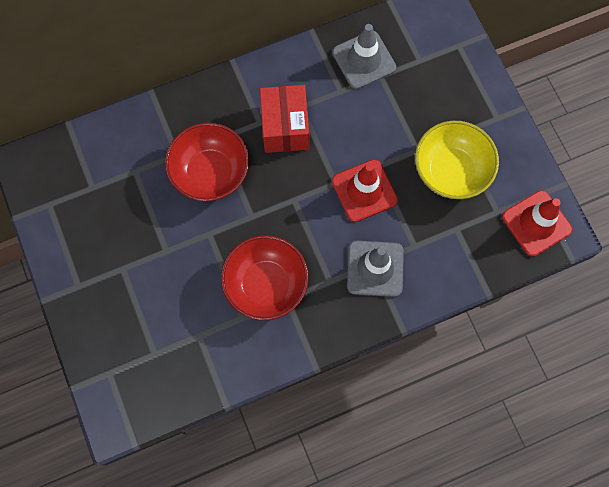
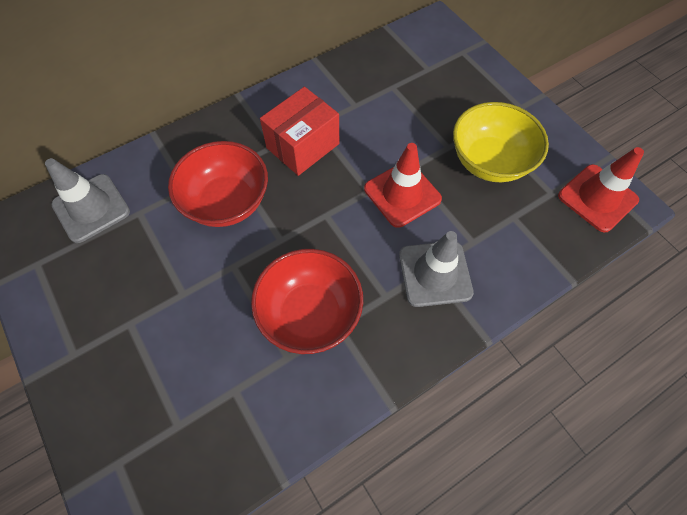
camera: 10 degrees left, 10 degrees down
(285, 127) = (303, 146): red box -> red box turned 60 degrees clockwise
(364, 60) = (372, 76): grey traffic cone -> grey traffic cone (91, 208)

